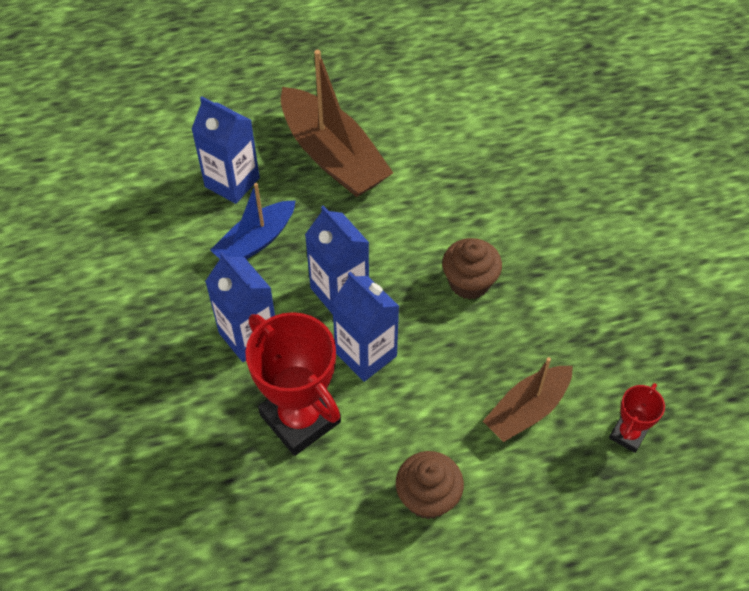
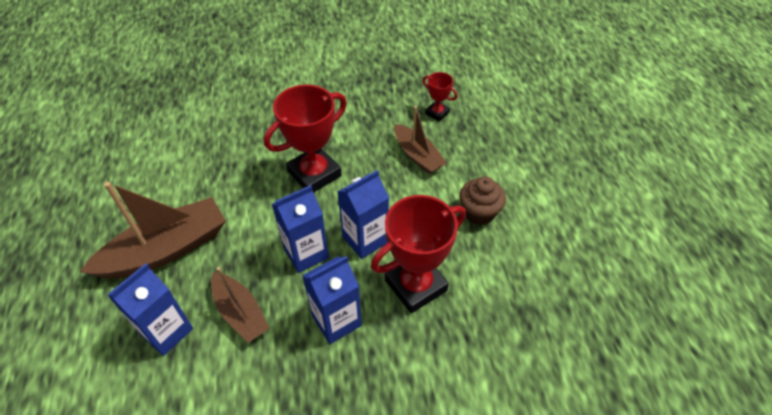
camera: 85 degrees left, 5 degrees down
(255, 241) = (240, 313): blue boat -> brown boat
(469, 282) = (314, 174): brown cupcake -> red trophy

